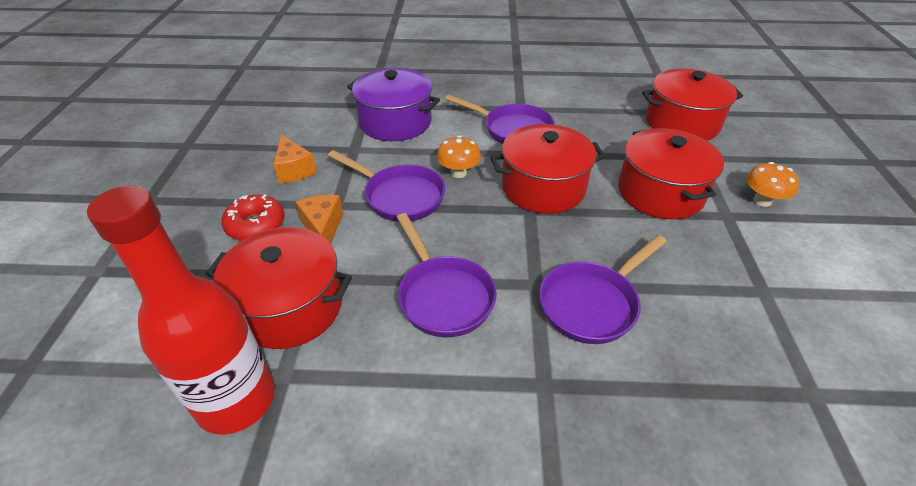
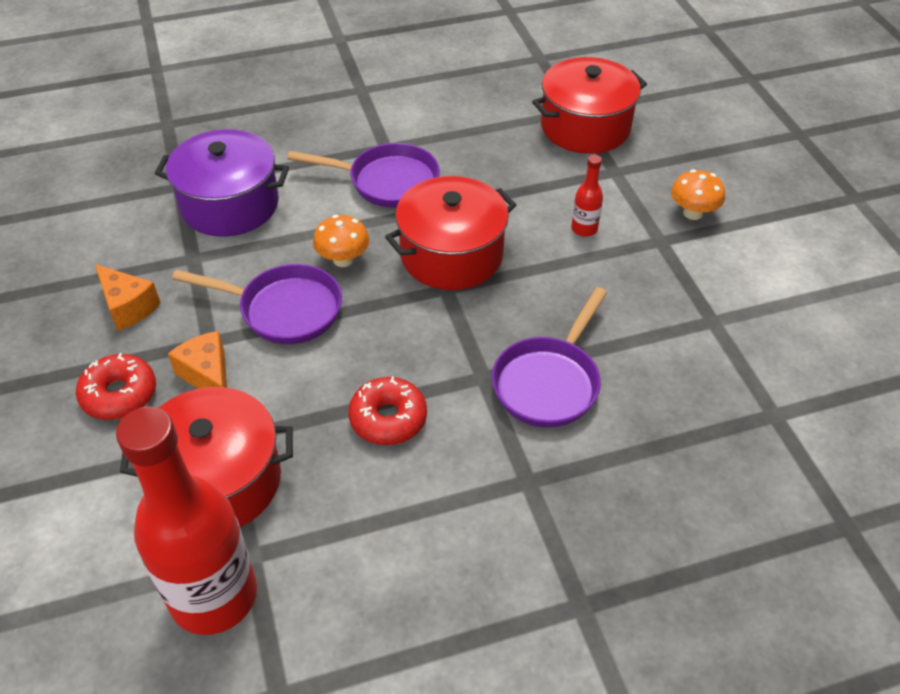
camera: 20 degrees left, 5 degrees up
(443, 296) = (388, 418): purple pan -> red donut
(660, 192) = (584, 229): red pot -> red bottle

